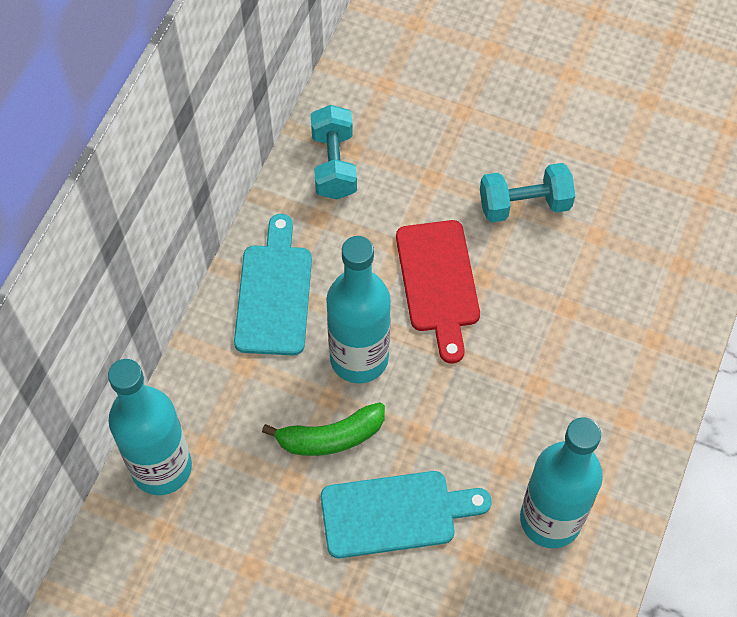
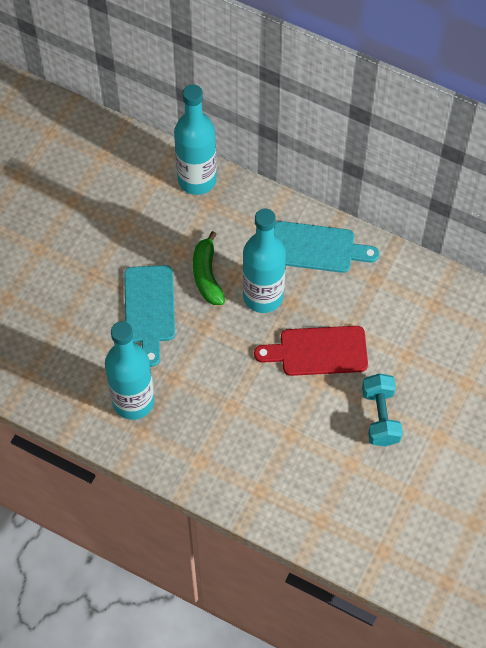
camera: 95 degrees right, 0 degrees up
(334, 164) = (421, 292): turquoise dumbbell -> none

